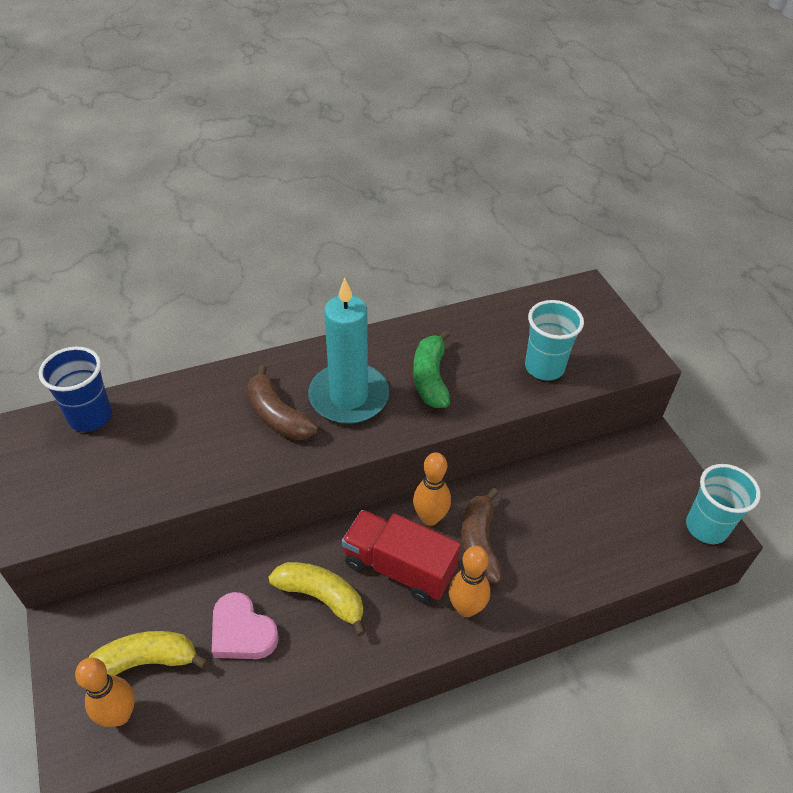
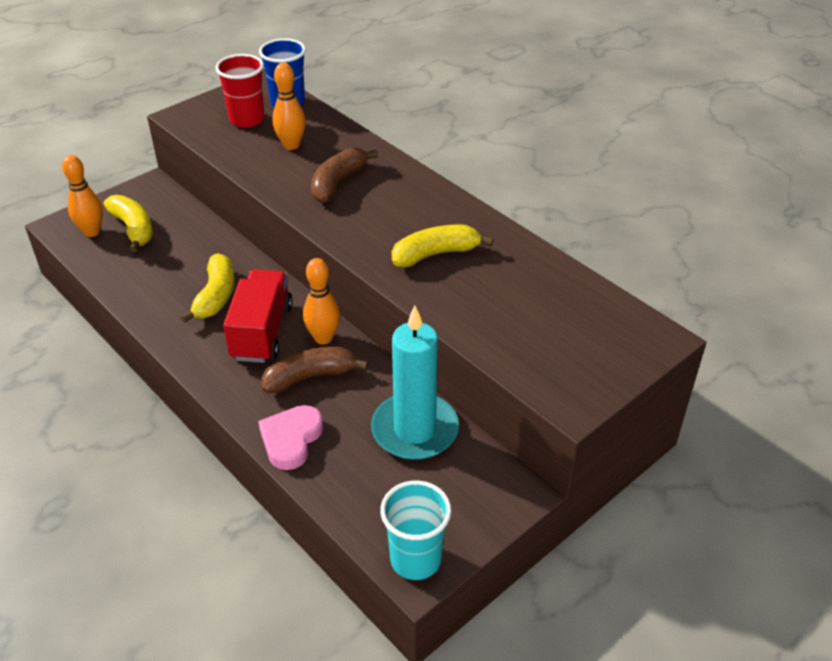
camera: 70 degrees right, 5 degrees down
(96, 463) = (247, 119): none -> red cup
(242, 632) = (171, 265): pink heart -> pink heart (291, 439)
(349, 397) = (381, 213): turquoise candle -> turquoise candle (415, 430)
(430, 378) = (435, 254): green banana -> yellow banana
(466, 608) = (237, 384): orange bowling pin -> orange bowling pin (291, 145)
(544, 367) = (503, 327): turquoise cup -> none

